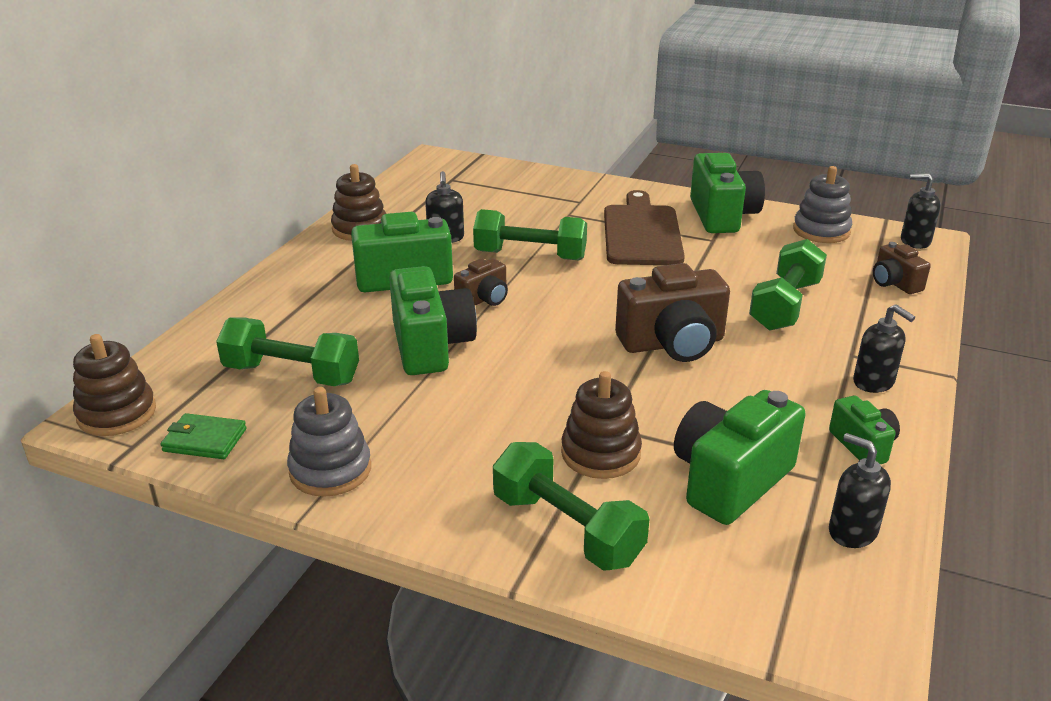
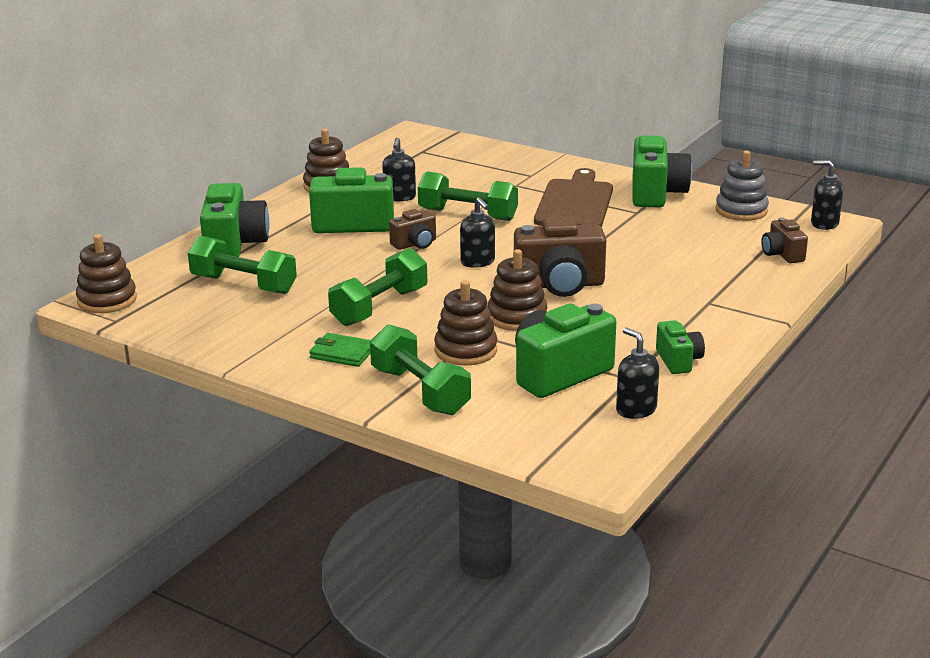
camera: 10 degrees right, 5 degrees down
(205, 440) = (169, 321): green wallet -> green wallet (342, 353)
(330, 470) = (257, 345): grey stacking toy -> none
(431, 346) = (359, 273): green camera -> green camera (234, 245)
(642, 395) = (517, 317): none -> brown stacking toy
(785, 305) = (672, 264): green dumbbell -> green dumbbell (379, 307)
(874, 382) = (715, 322): black soap dispenser -> black soap dispenser (478, 262)

